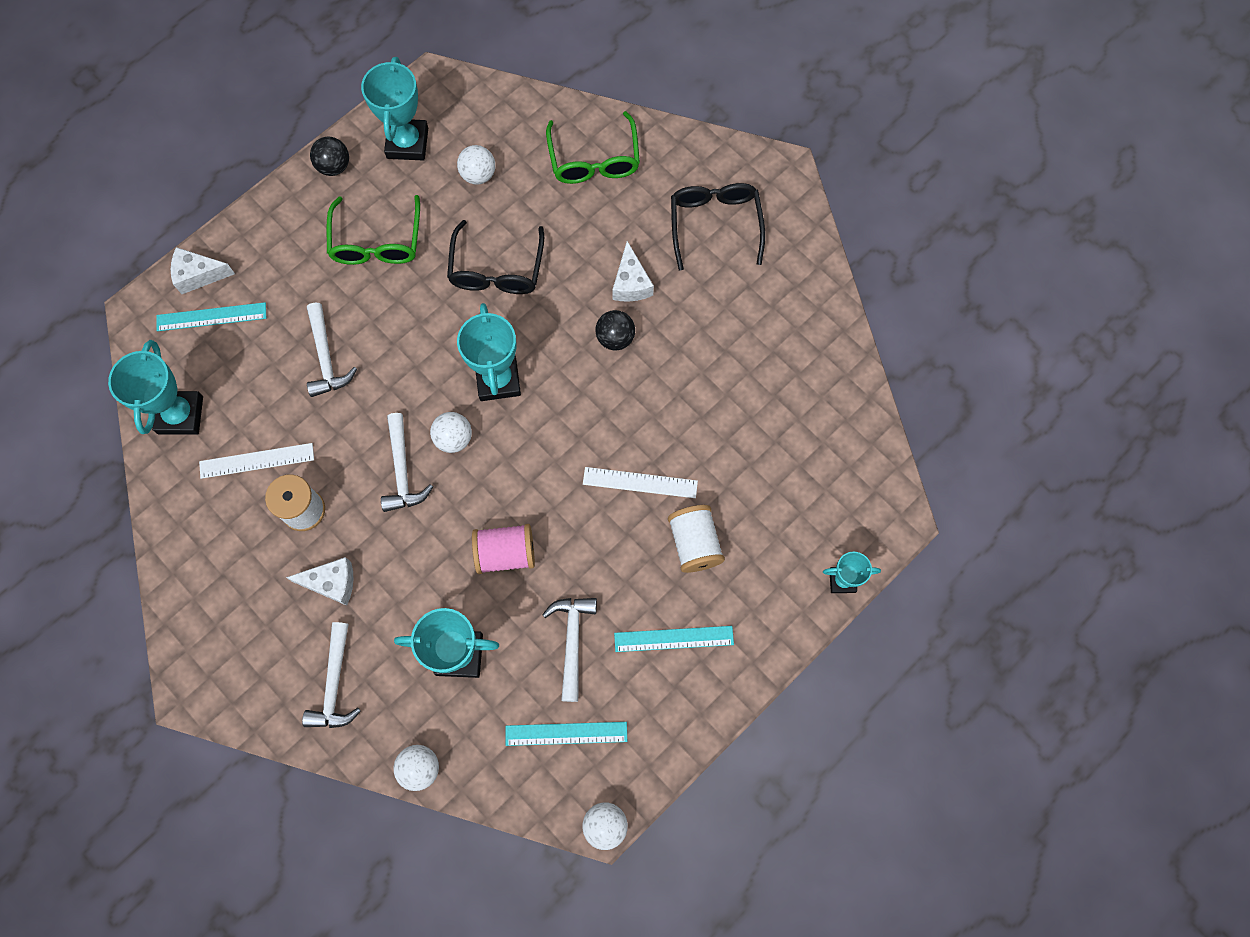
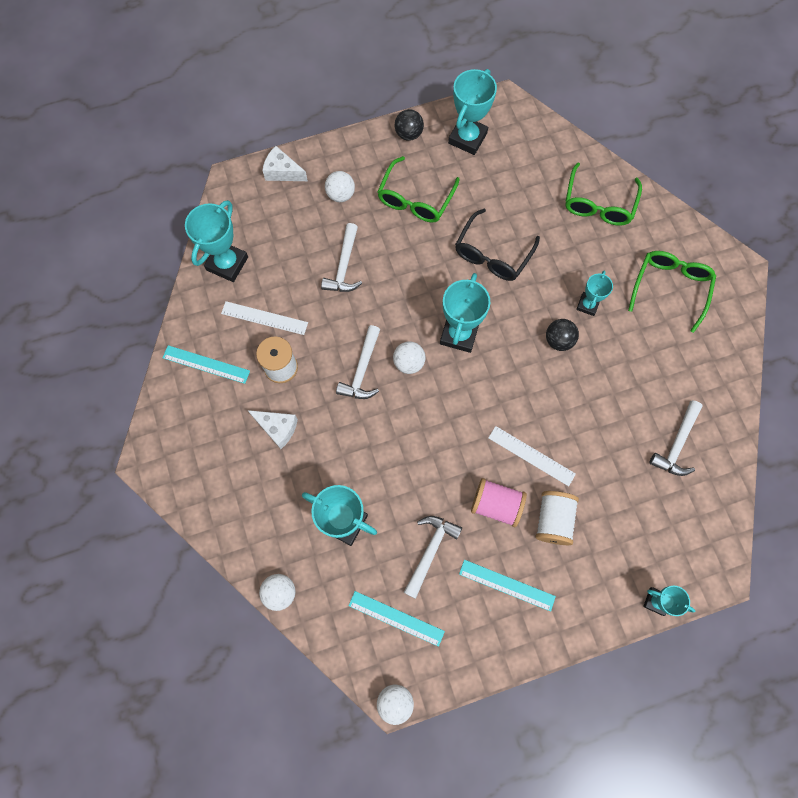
camera: 25 degrees right, 0 degrees up
(211, 317) = (278, 204): turquoise ruler -> turquoise ruler (206, 364)
(335, 684) = (247, 502): white hammer -> white hammer (677, 444)
(478, 175) = (508, 181): white ball -> white ball (340, 195)
(506, 553) = (410, 463): pink spool -> pink spool (496, 505)
(631, 283) = (587, 305): white cheese -> turquoise trophy
(715, 224) = (670, 288): black glasses -> green glasses

